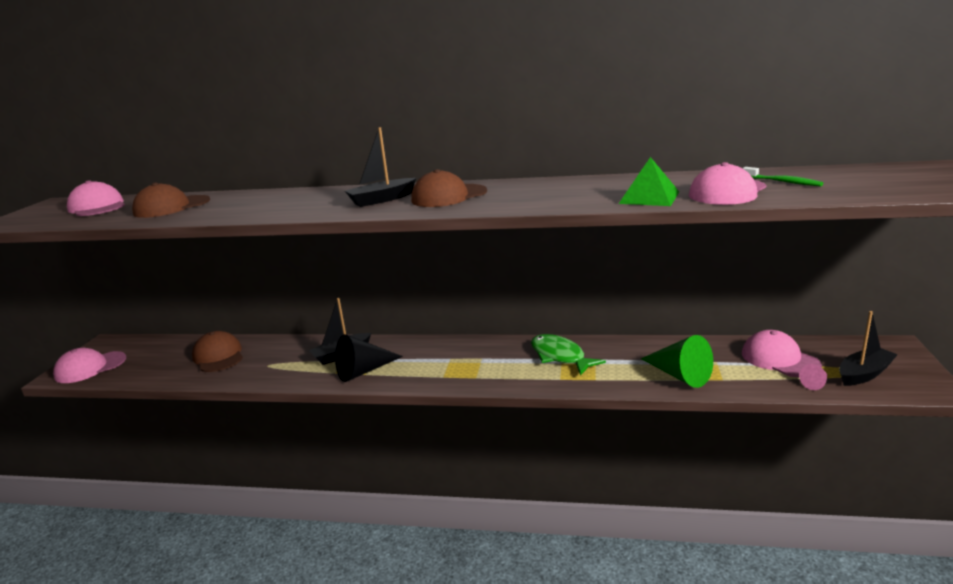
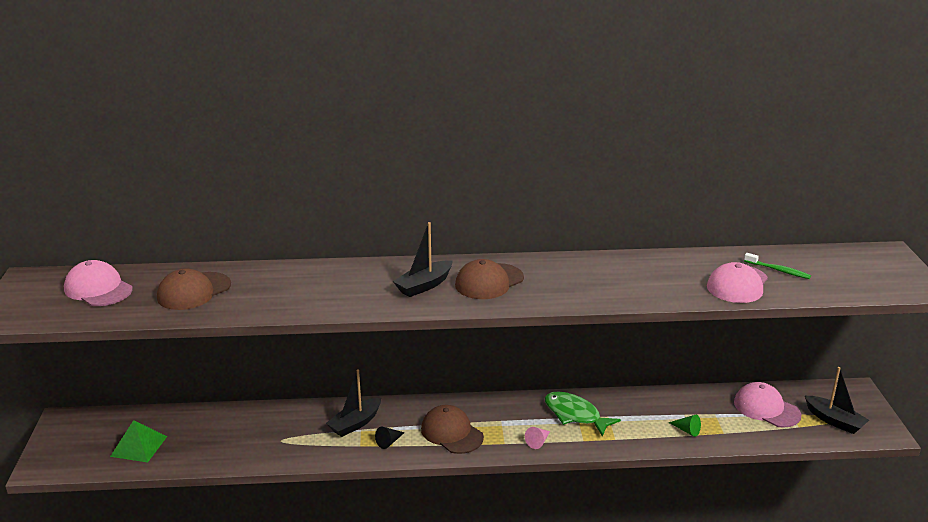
camera: 15 degrees left, 5 degrees up
(90, 367) = (72, 454): pink cap -> none
(218, 356) = (217, 432): brown cap -> brown cap (451, 433)
(363, 371) = (389, 442): black cone -> black cone, size x0.48
(649, 197) = (675, 290): green pyramid -> green pyramid (139, 446)
(679, 375) = (687, 430): green cone -> green cone, size x0.48
(815, 383) = (798, 433): pink cone -> pink cone (538, 442)
(864, 374) = (834, 421): black boat -> black boat turned 90 degrees clockwise

